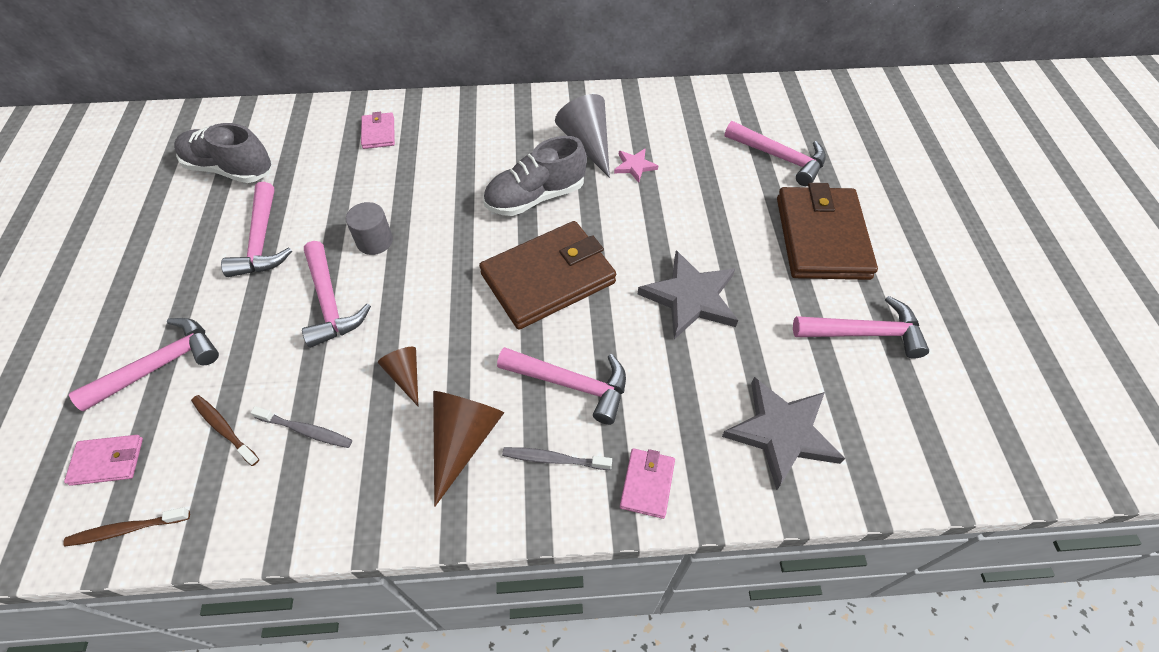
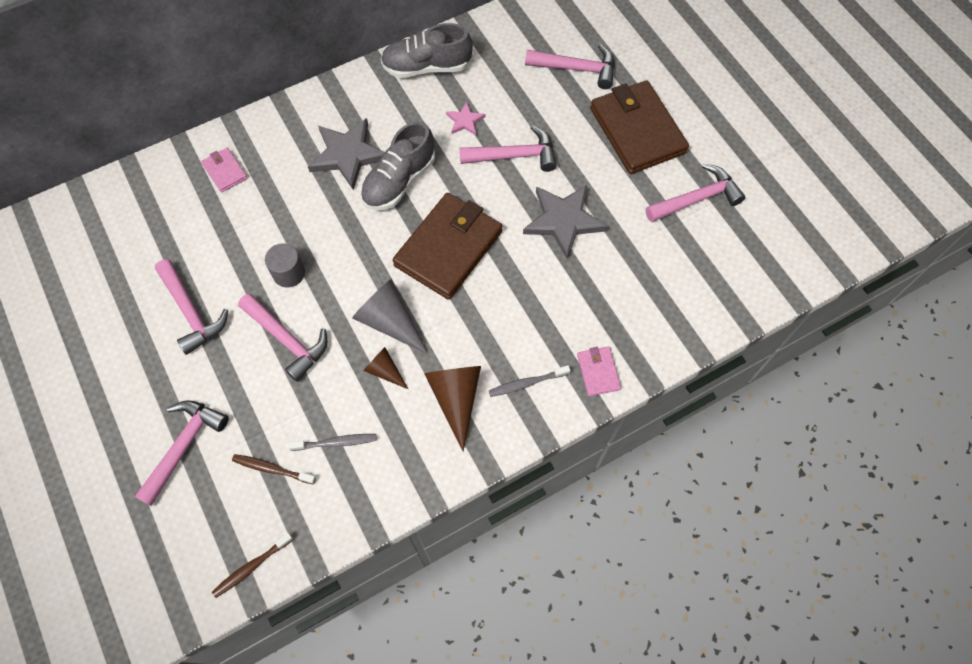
camera: 25 degrees left, 10 degrees up
(108, 461) = (199, 531): pink wallet -> none
(230, 169) = (112, 258): grey shoe -> grey shoe (426, 67)
(572, 384) = (511, 324): pink hammer -> pink hammer (514, 155)
(587, 144) = (415, 114): grey cone -> grey cone (389, 321)
(782, 433) = (670, 297): grey star -> grey star (348, 155)

